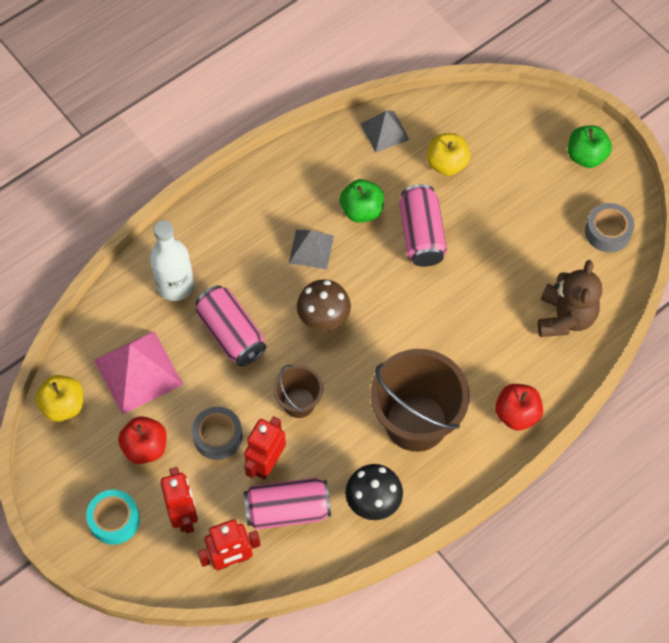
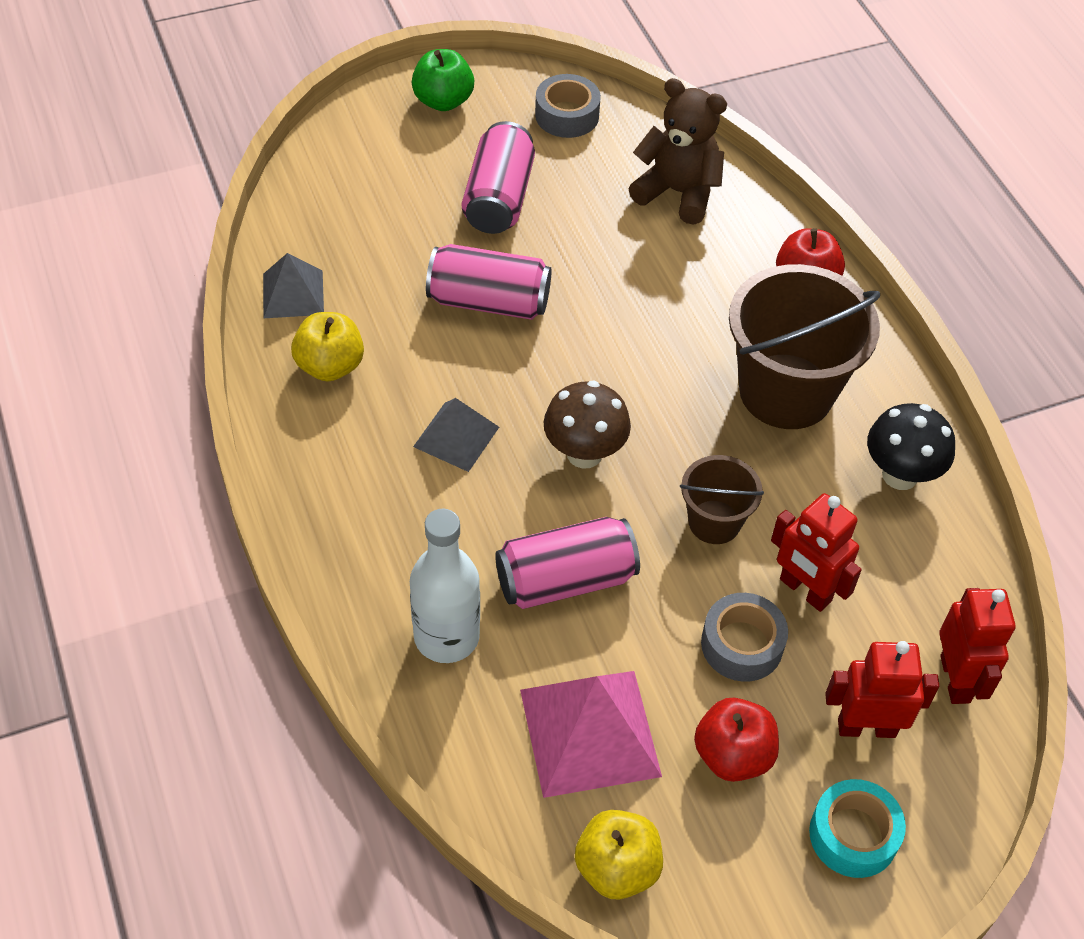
camera: 75 degrees left, 10 degrees down
(287, 510) = (888, 583): pink can -> pink can (499, 198)
(361, 210) = (417, 358): green apple -> none
(446, 164) = (384, 241): yellow apple -> yellow apple (330, 366)

